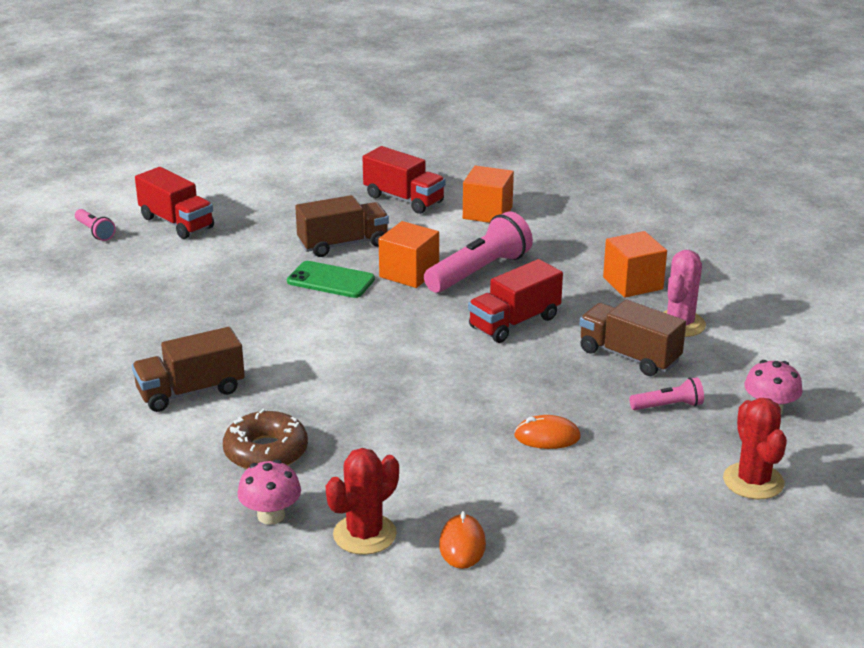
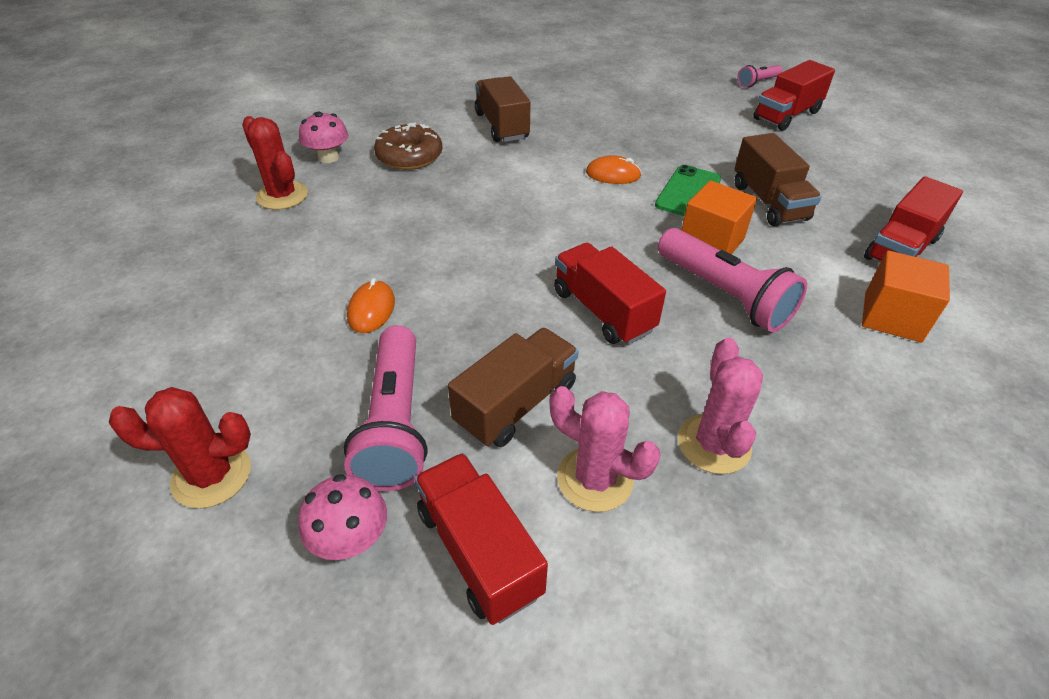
camera: 95 degrees right, 15 degrees up
(462, 545) = (240, 242): orange mouse -> orange mouse (613, 174)
(633, 283) = (714, 444): orange cube -> pink cactus
(668, 406) = (395, 422): pink flashlight -> pink flashlight, size x1.97
(752, 362) = (479, 551): none -> red truck

